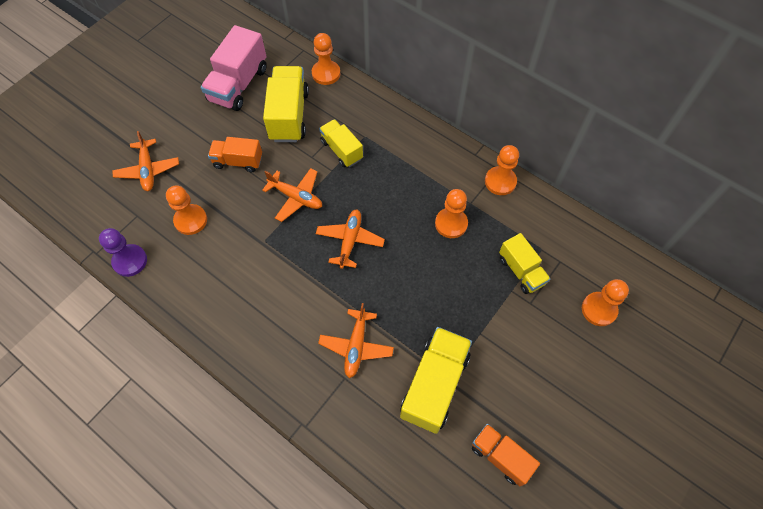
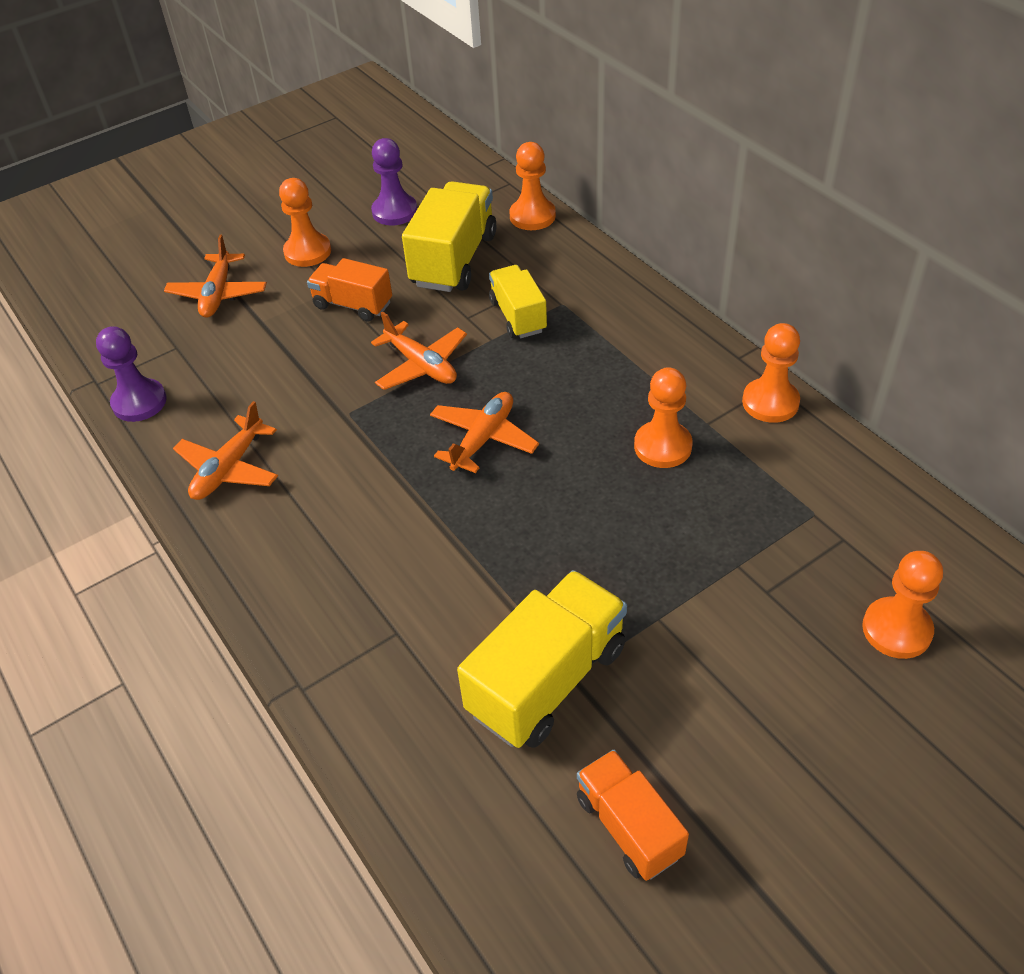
camera: 20 degrees right, 15 degrees down
(190, 220) = (250, 367): orange pawn -> orange pawn (307, 252)
(238, 85) = (394, 211): pink truck -> purple pawn
(356, 346) = (435, 590): orange plane -> orange plane (229, 468)
(521, 271) = (765, 539): yellow truck -> none

